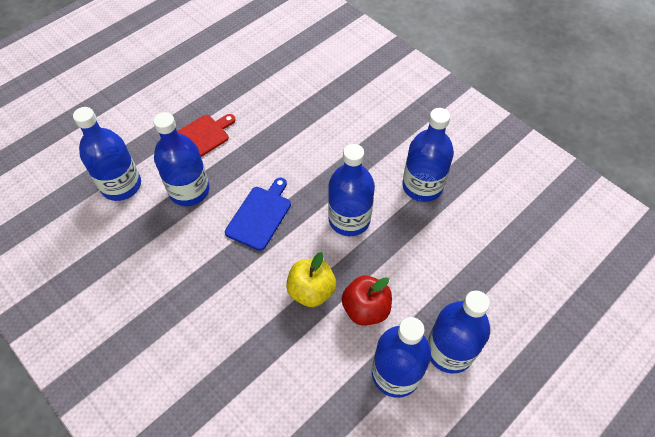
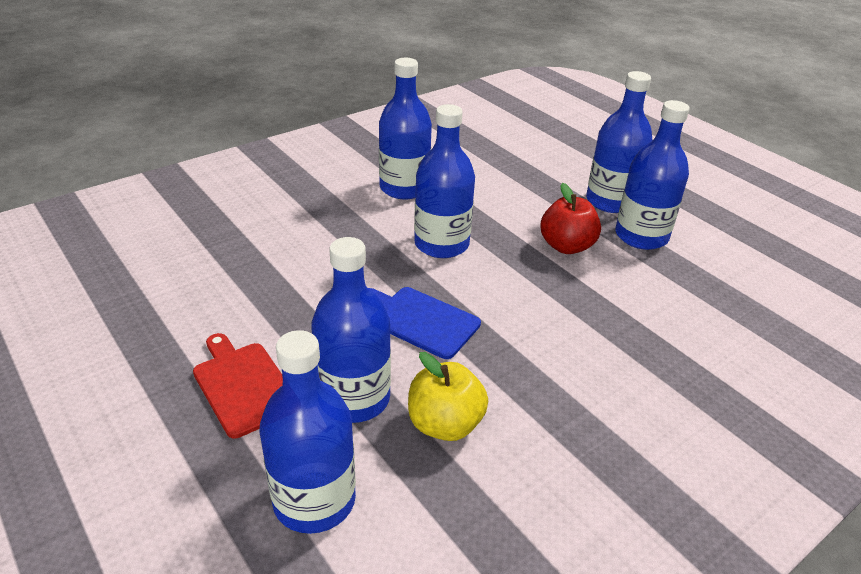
camera: 85 degrees left, 20 degrees down
(311, 291) = (543, 284): yellow apple -> yellow apple (445, 424)

